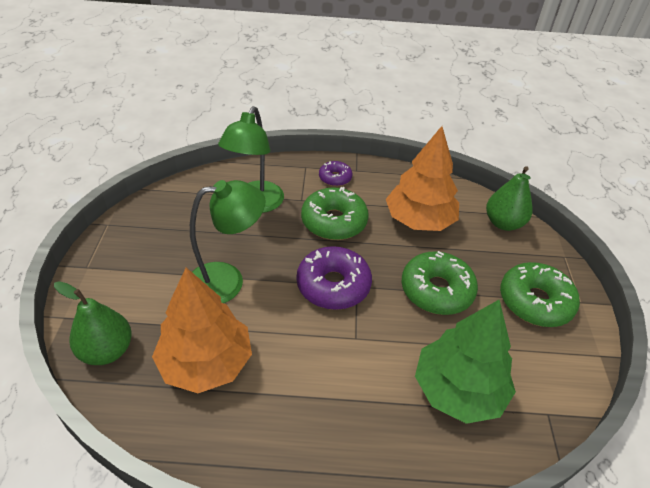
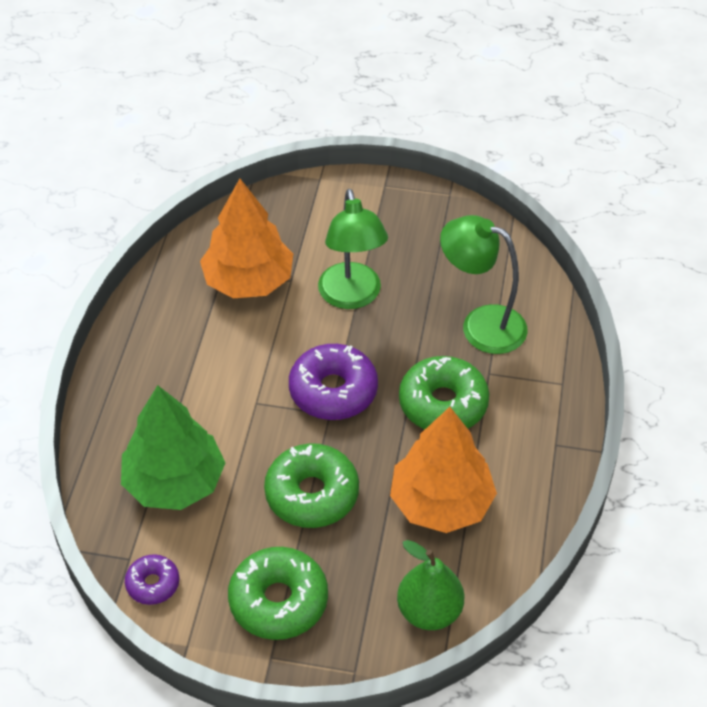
camera: 100 degrees right, 5 degrees up
(107, 351) = (275, 212): green pear -> none
(335, 178) = (536, 415): purple donut -> purple donut (153, 584)

